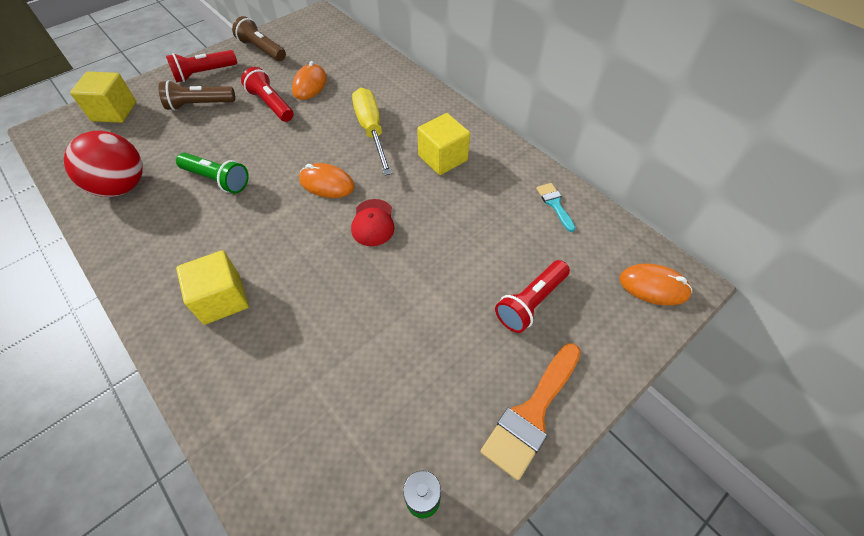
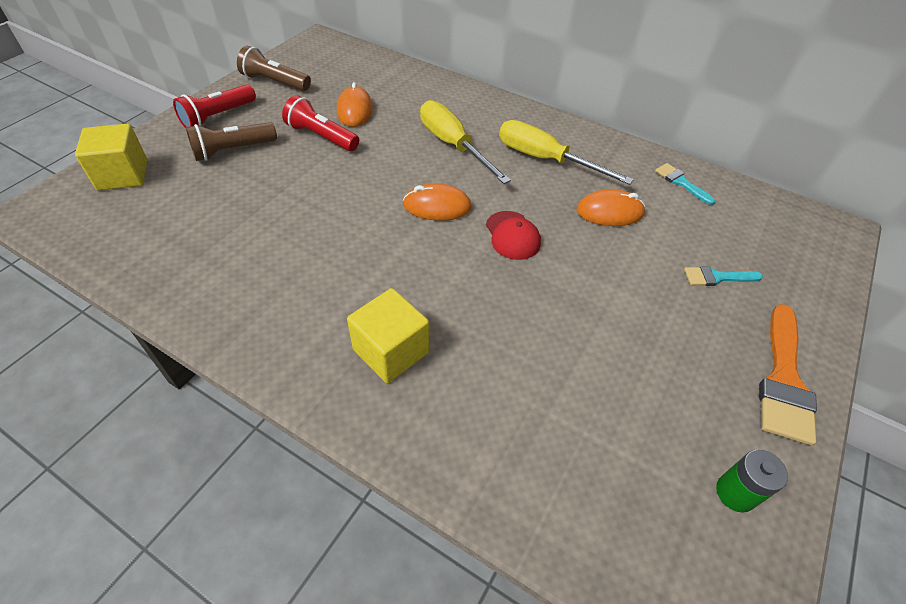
camera: 20 degrees left, 5 degrees down
(122, 186) = (186, 256): red ball -> none
(217, 180) = (305, 226): green flashlight -> none
(443, 158) = (545, 159): yellow cube -> yellow screwdriver
(531, 302) = (717, 277): red flashlight -> turquoise brush
(653, 286) = (814, 237): orange mouse -> orange mouse (609, 212)

